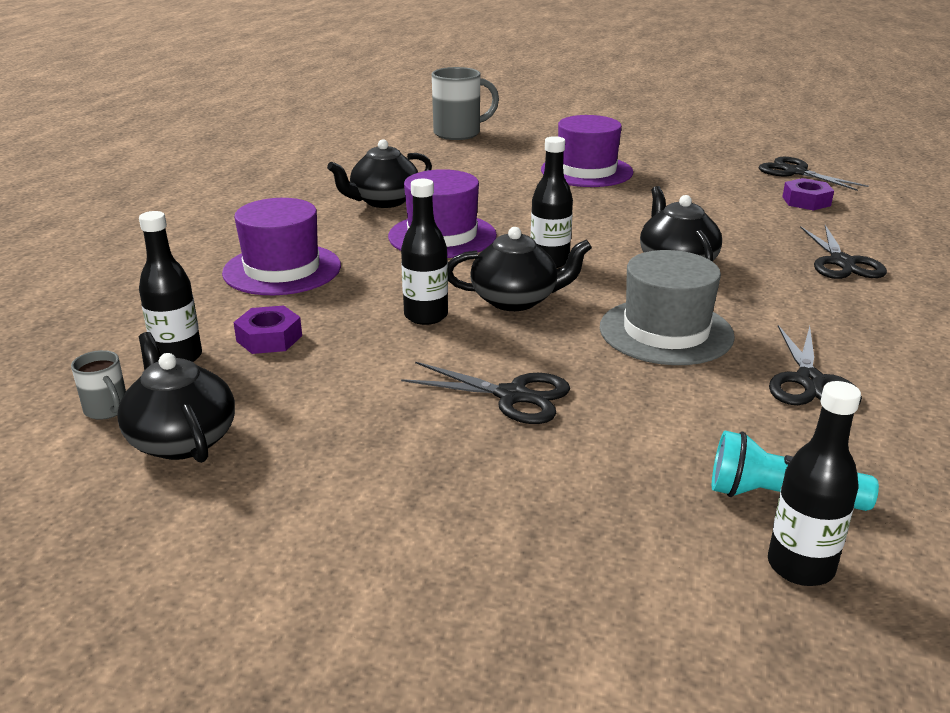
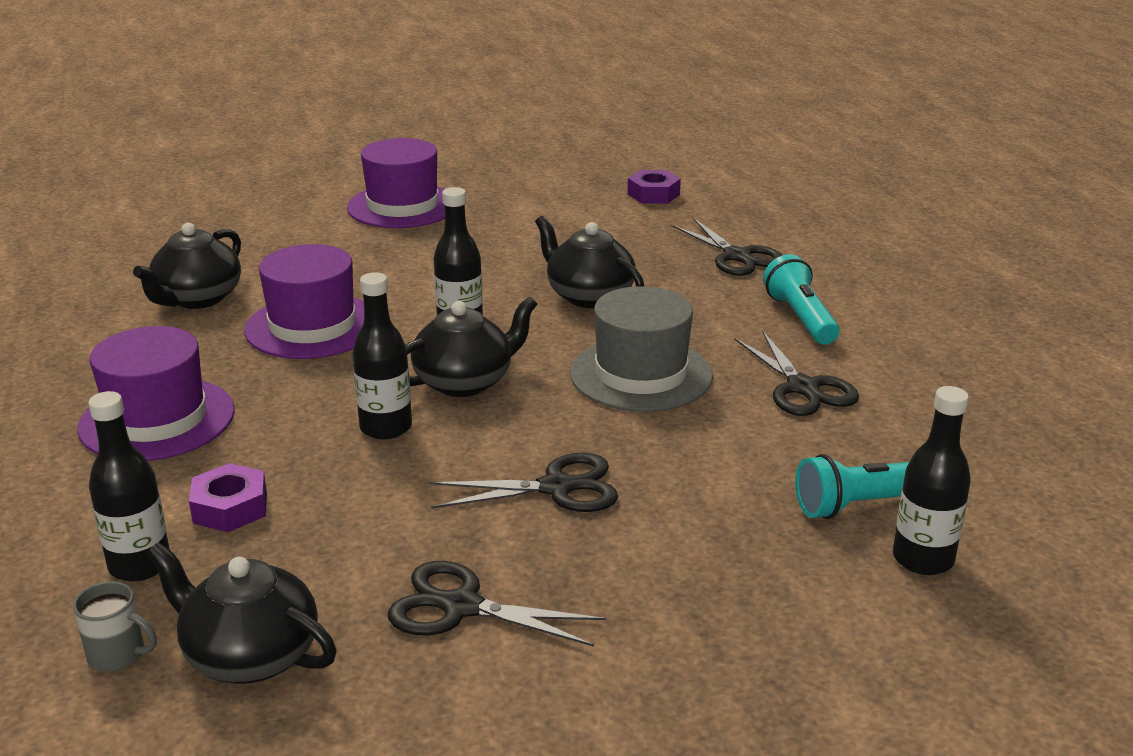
camera: 30 degrees left, 0 degrees up
(459, 133) = (204, 186): grey mug -> none
(795, 172) = (617, 162): black scissors -> black scissors (461, 607)
(861, 324) = (800, 318): none -> turquoise flashlight

